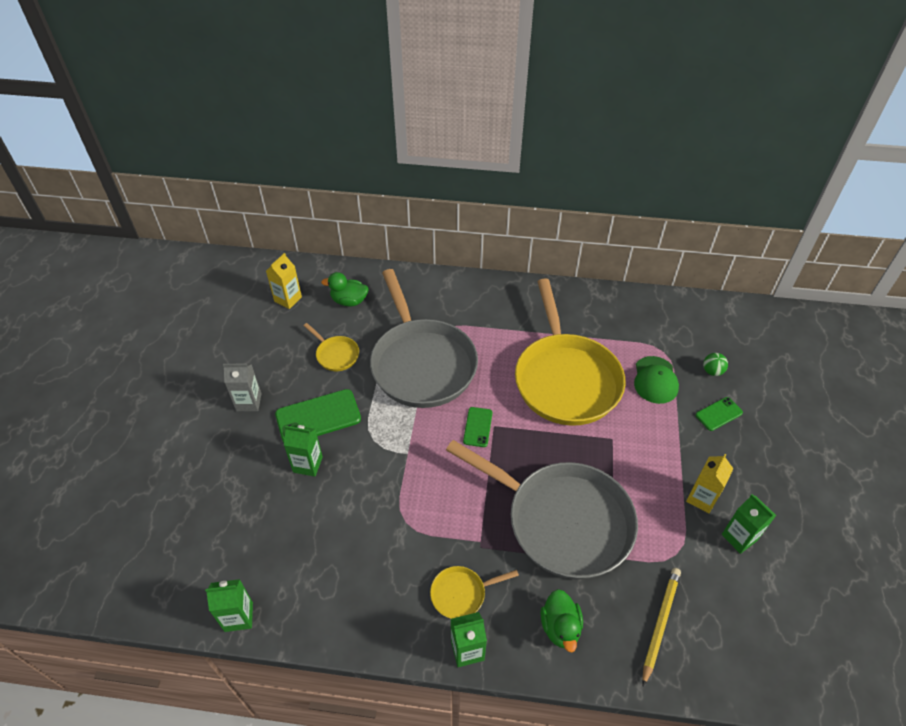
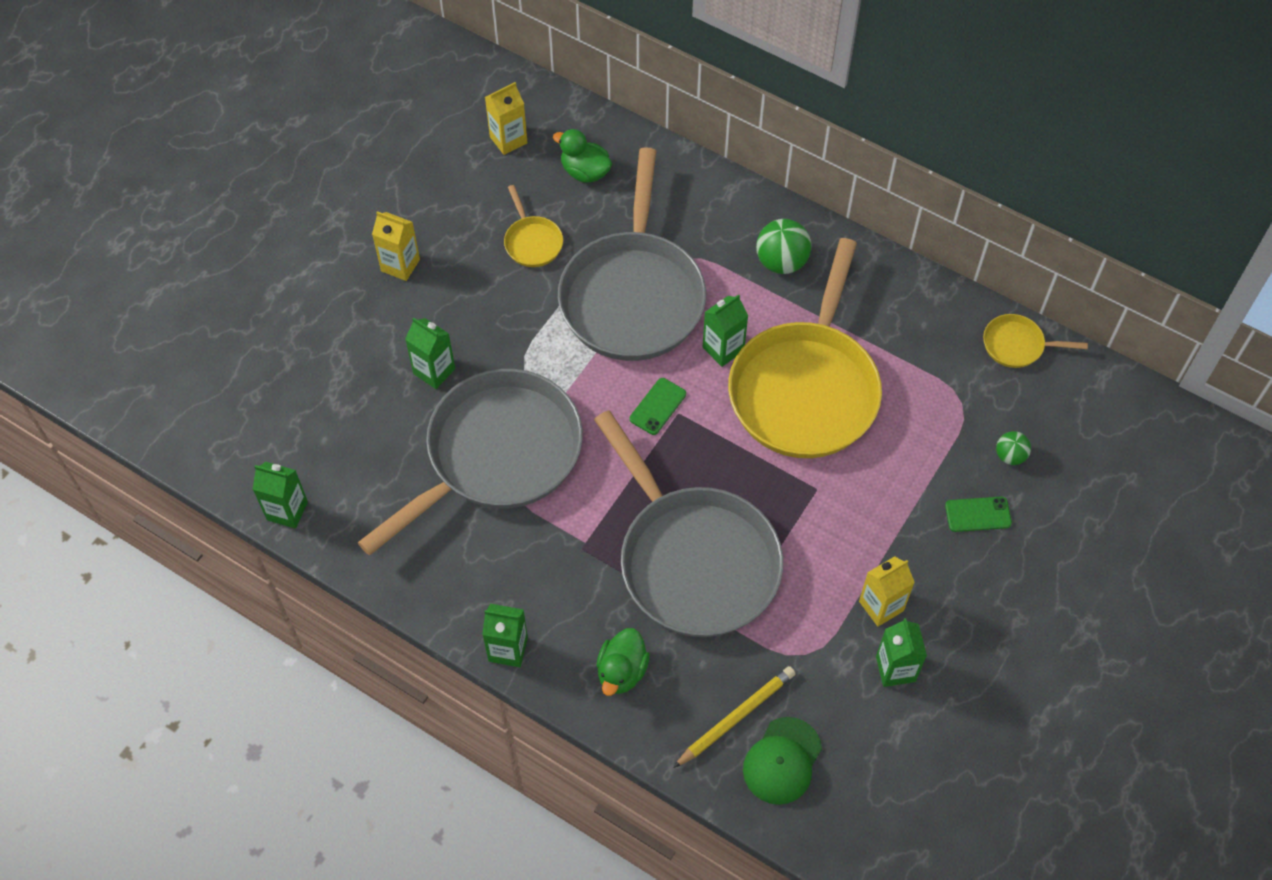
camera: 25 degrees right, 10 degrees up
(249, 402) = (400, 265): grey carton -> yellow carton
(318, 417) = (473, 316): green phone -> none
(383, 506) = (496, 455): none -> grey pan
(461, 594) = (533, 589): yellow pan -> yellow pan (1017, 345)
(499, 374) = (723, 349): none -> green carton
(504, 310) = (781, 262): none -> green ball
(655, 380) = (924, 437): green cap -> green cap (782, 761)

